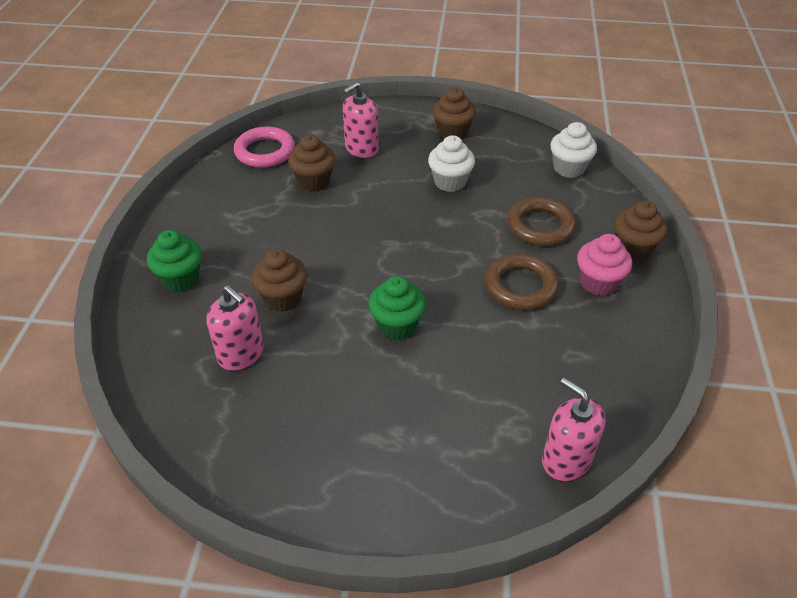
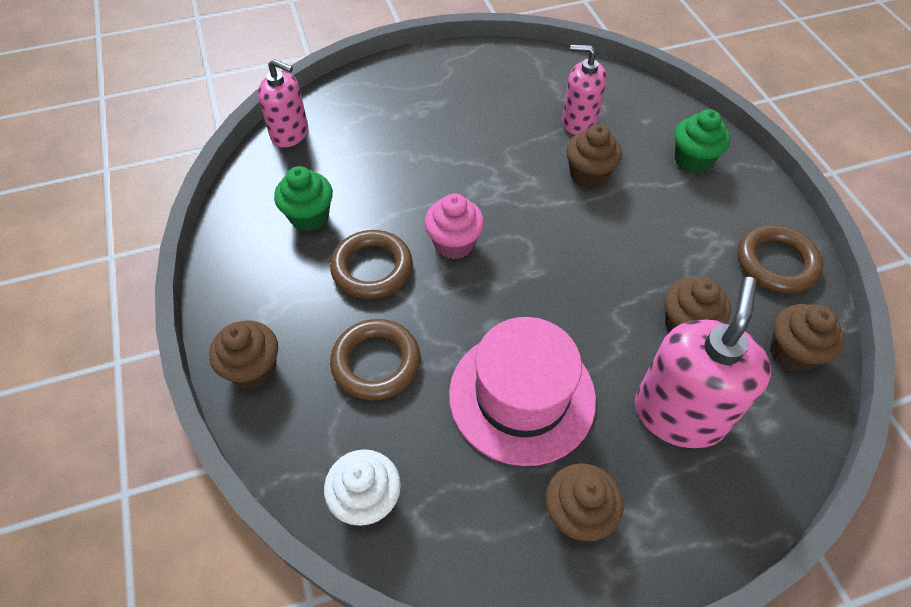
camera: 155 degrees right, 10 degrees up
(213, 193) = (776, 263): none -> brown ring
(265, 151) = (792, 352): pink ring -> brown cupcake
(361, 149) = (679, 413): pink soap dispenser -> pink soap dispenser, size x1.57
(397, 325) = (470, 186): green cupcake -> green cupcake (309, 217)
(450, 182) = (522, 396): white cupcake -> pink hat
(598, 283) = (289, 303): pink cupcake -> pink cupcake (454, 243)

